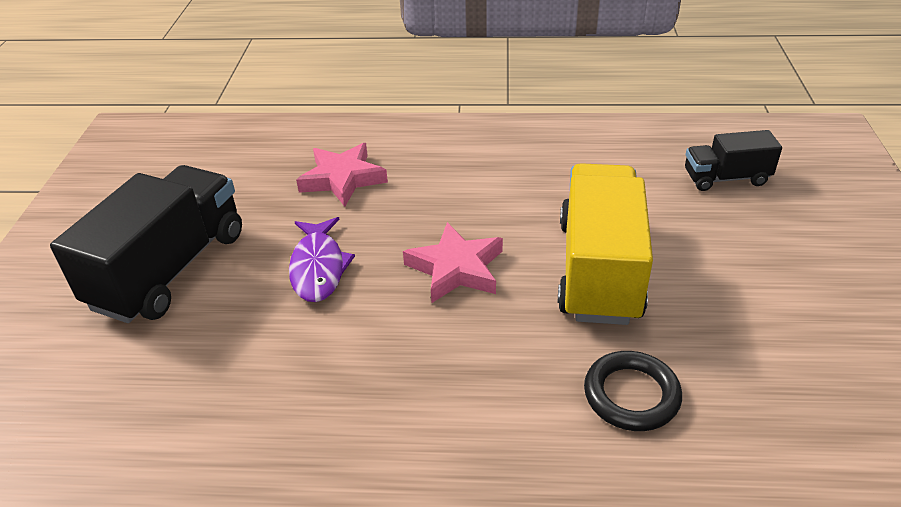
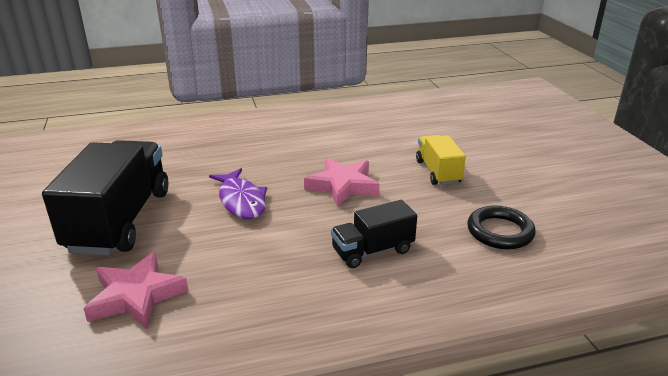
camera: 20 degrees left, 10 degrees down
(342, 179) = (228, 149): pink star -> pink star (136, 296)
(599, 270) = (438, 172): yellow truck -> yellow truck, size x0.53
(726, 178) = (485, 116): black truck -> black truck (372, 251)

